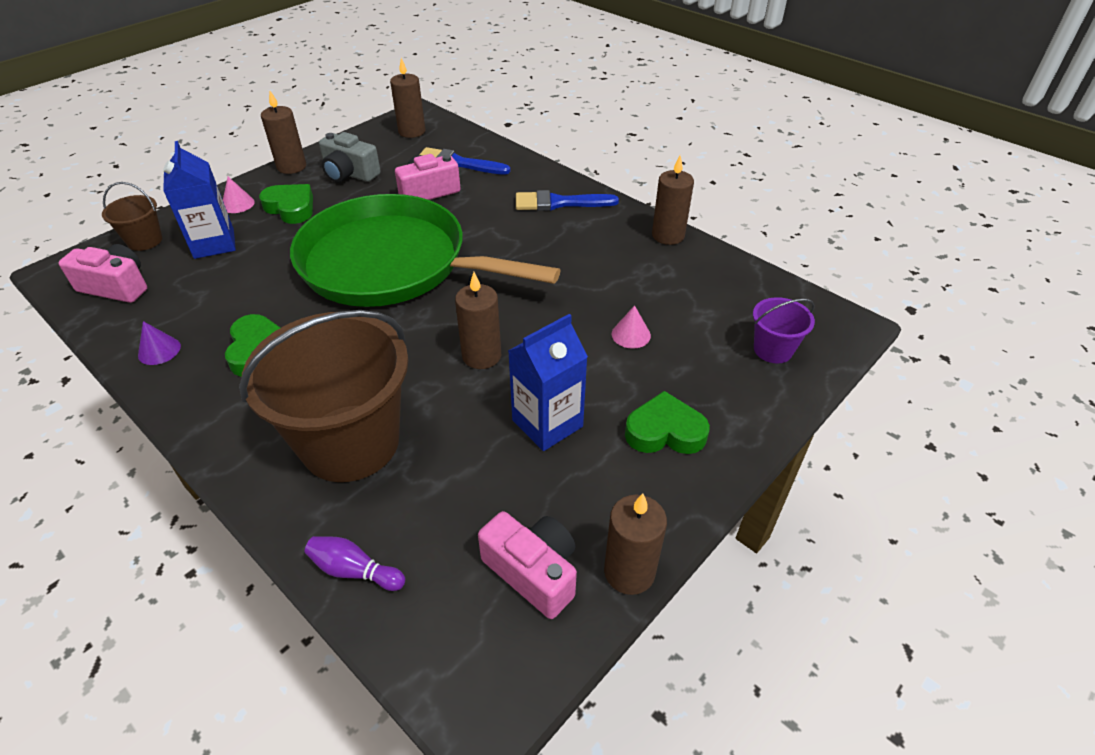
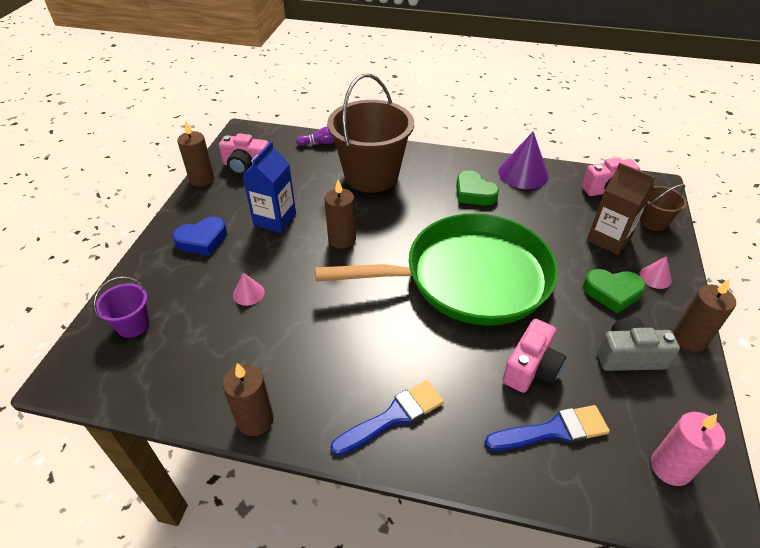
camera: 150 degrees right, 0 degrees up
(159, 350) = (523, 174): purple cone -> purple cone, size x1.98
(214, 244) = (608, 239): blue carton -> brown carton
(412, 131) = (670, 467): brown candle -> pink candle
(665, 431) = (202, 240): green heart -> blue heart

